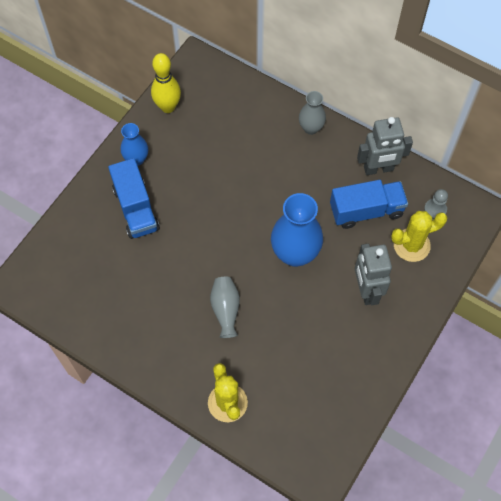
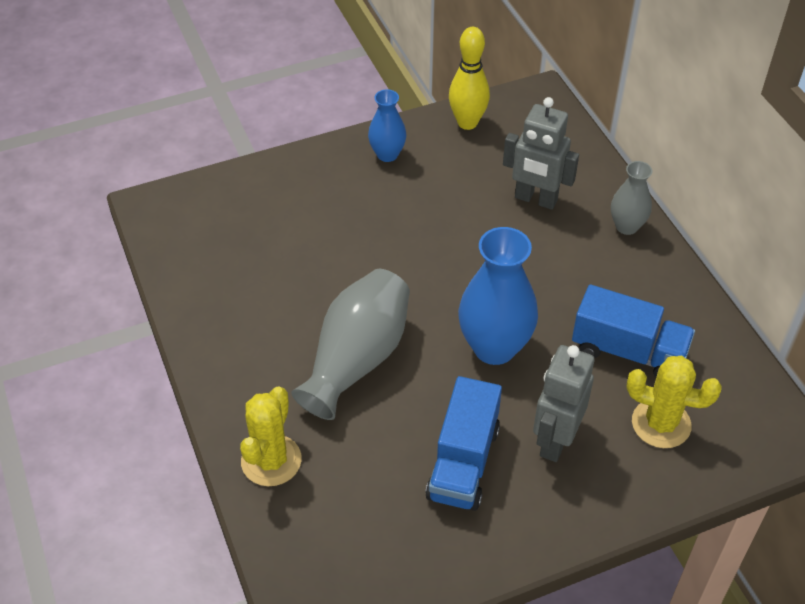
camera: 35 degrees right, 15 degrees down
(136, 208) = (344, 201): blue truck -> blue truck (463, 462)
(225, 309) = (357, 359): grey vase -> grey vase, size x1.77
(378, 169) = (683, 314): grey robot -> grey robot (535, 199)
(435, 209) = (728, 401): grey pawn -> none

